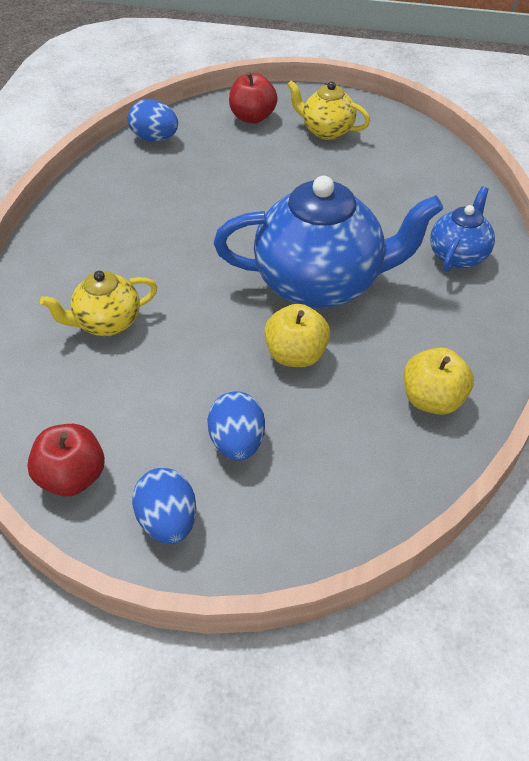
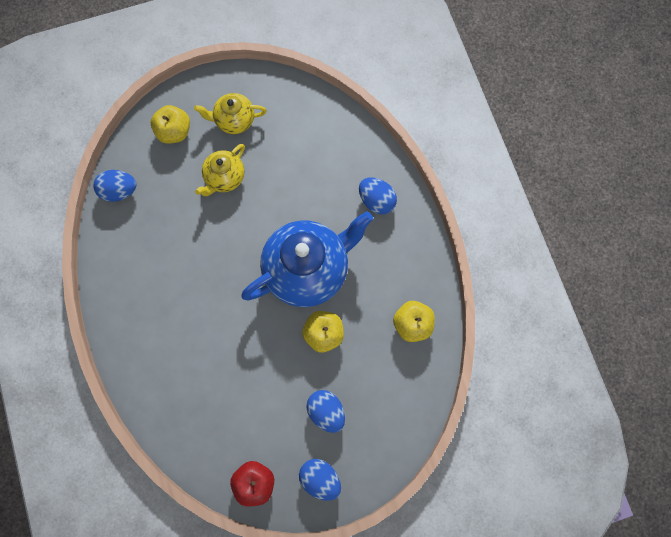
camera: 30 degrees left, 25 degrees up
(107, 323) = (200, 372): yellow teapot -> yellow teapot (224, 178)
(252, 117) = (174, 132): red apple -> yellow apple
(458, 255) = (376, 201): blue teapot -> blue egg

